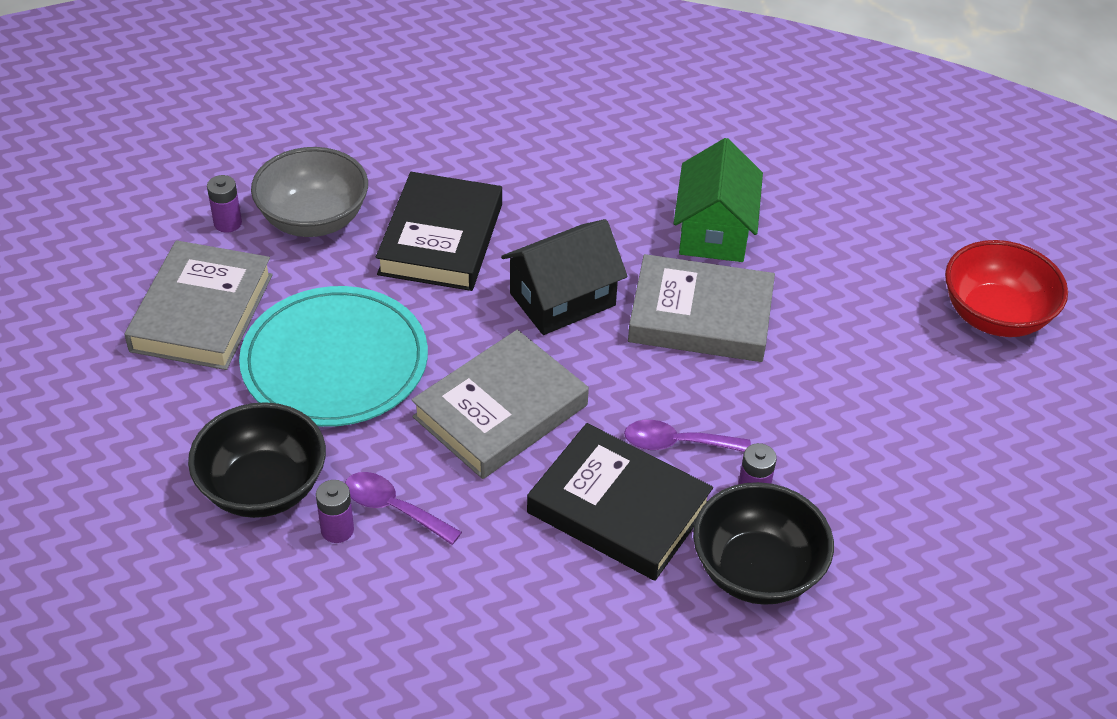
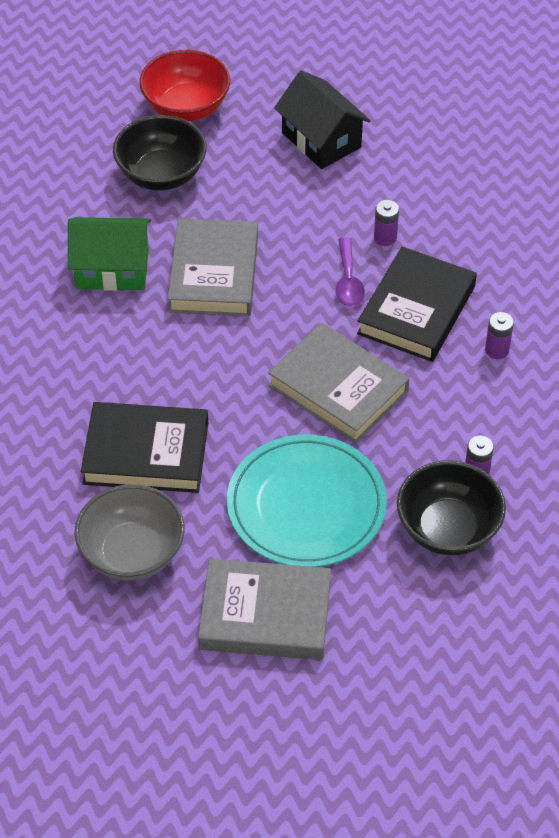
camera: 95 degrees left, 5 degrees up
(227, 223) = (145, 621): purple battery -> purple battery (497, 350)
(394, 508) = (448, 442): purple spoon -> none
(562, 299) = (208, 361): black house -> black house (321, 140)
(756, 570) = (452, 234): black bowl -> black bowl (161, 174)

